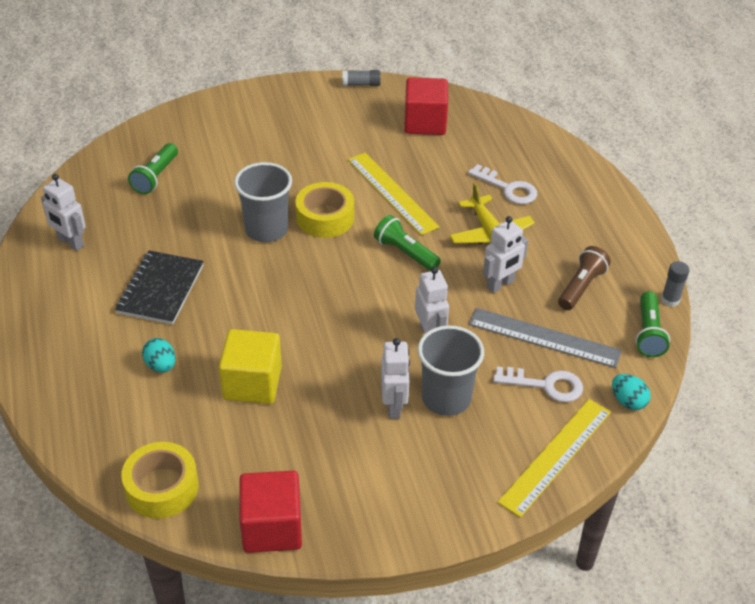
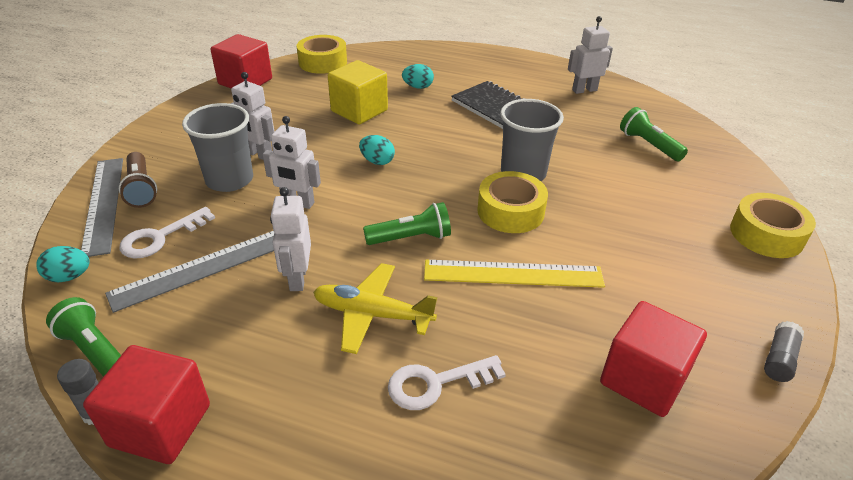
camera: 125 degrees right, 5 degrees down
(240, 103) = (766, 234): none -> yellow tape
(329, 321) = (377, 161): none -> turquoise egg
(555, 456) = (104, 204): yellow ruler -> grey ruler
(581, 286) = (218, 341): brown flashlight -> brown flashlight (141, 189)
(645, 271) = (160, 425): none -> red cube

